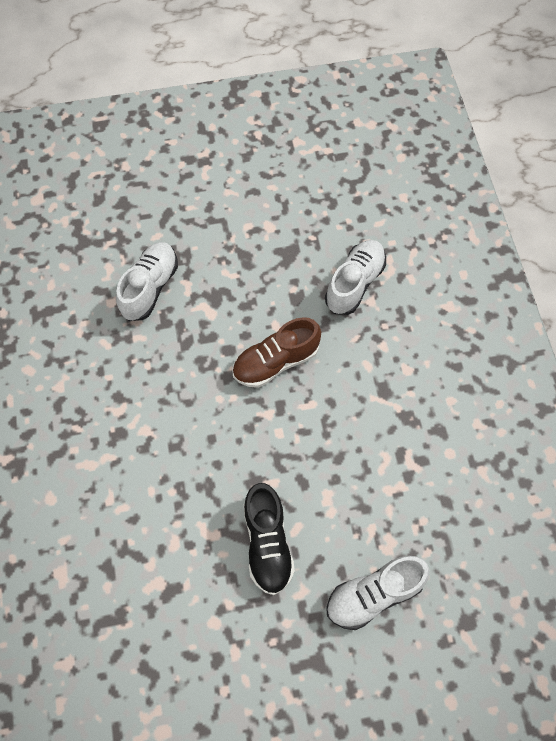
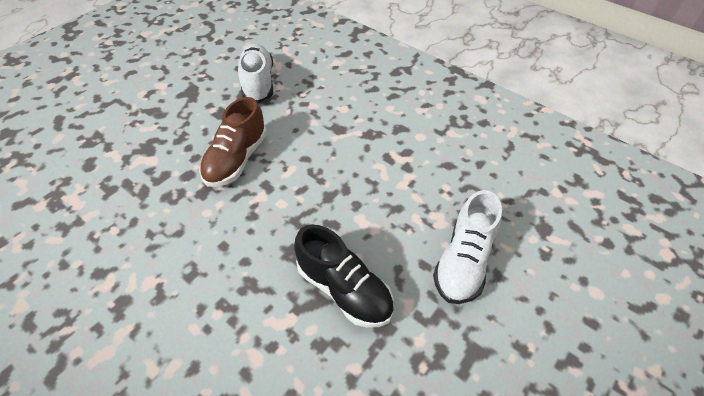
camera: 40 degrees left, 15 degrees down
(150, 288) = (76, 174): white shoe -> none

